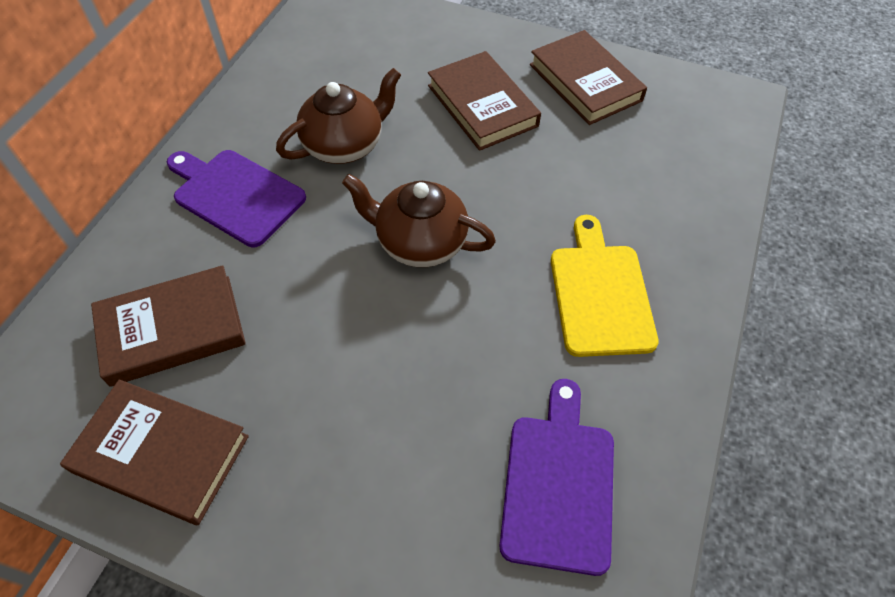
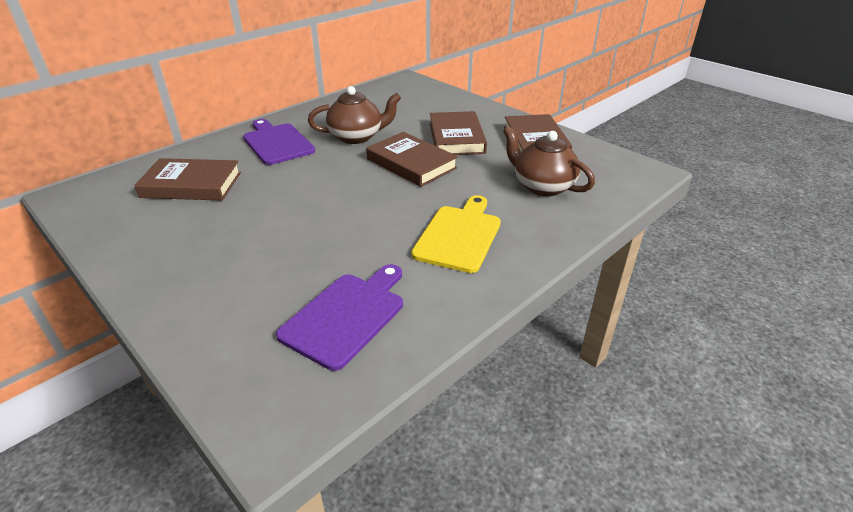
camera: 25 degrees right, 20 degrees down
(161, 454) = (135, 230): brown book -> brown book (411, 163)
(420, 242) = (362, 185): brown teapot -> brown teapot (542, 186)

